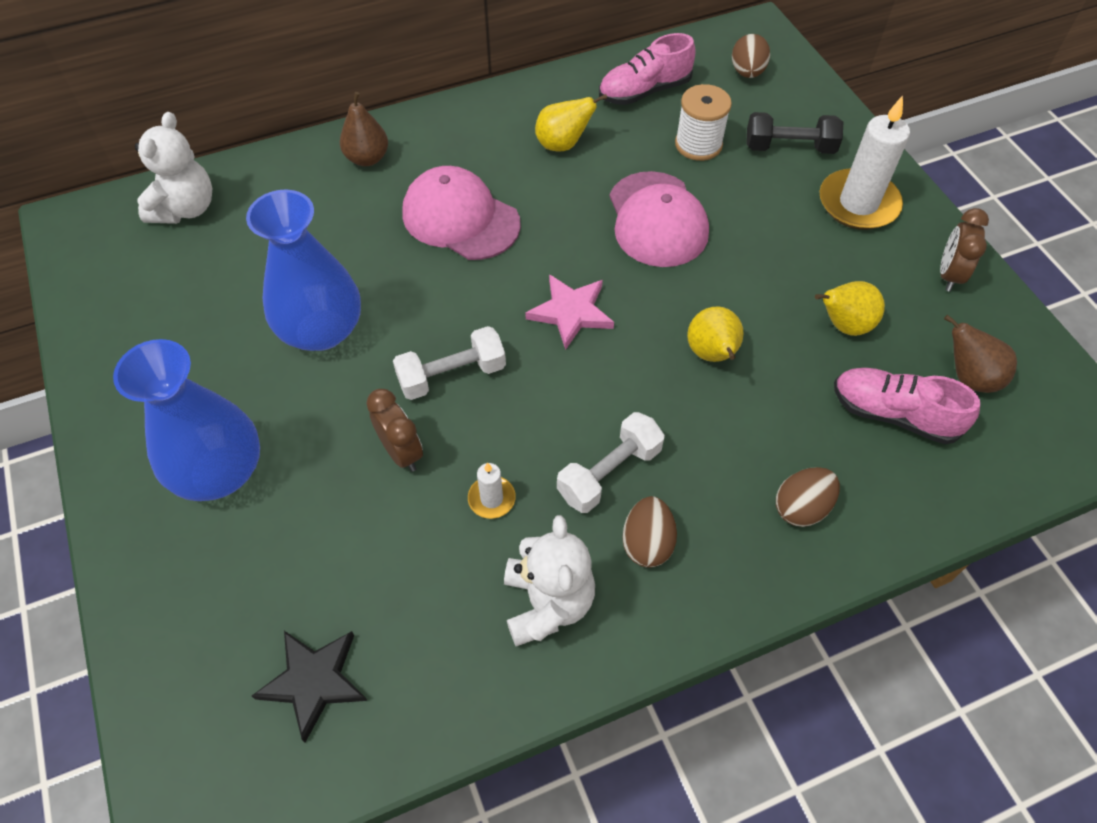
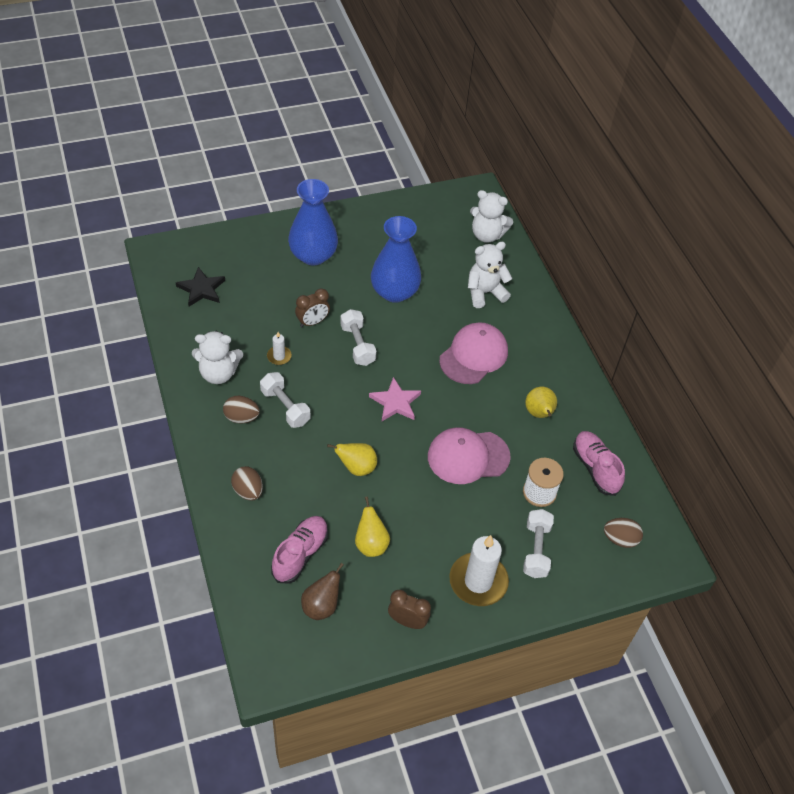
camera: 90 degrees right, 5 degrees down
(323, 208) = (485, 293): none -> white teddy bear
(367, 158) = (526, 313): brown pear -> none
(789, 148) = (536, 550): black dumbbell -> white dumbbell

